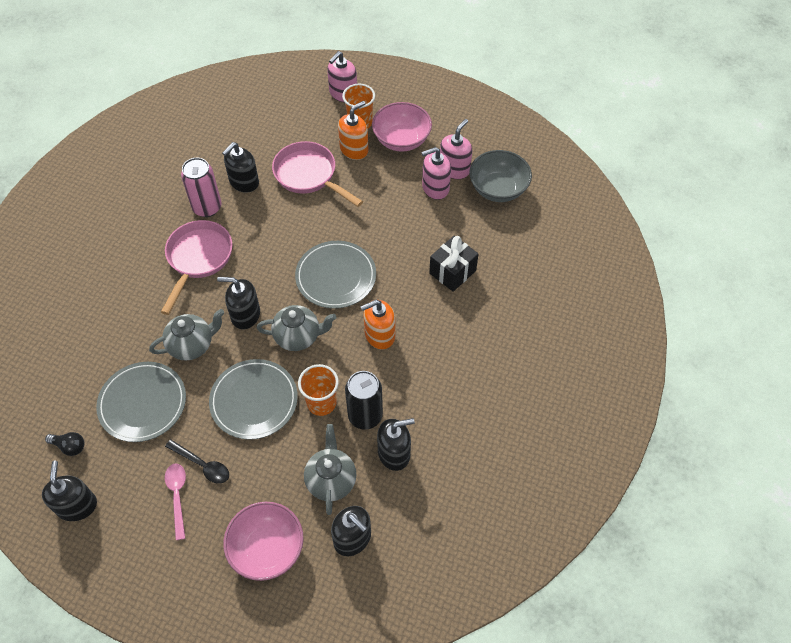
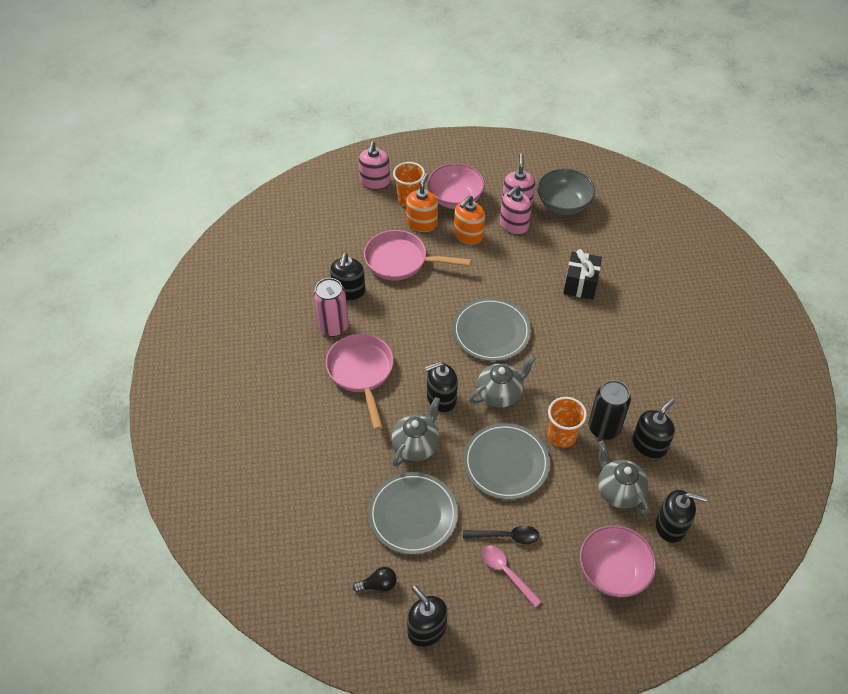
camera: 30 degrees left, 5 degrees down
(379, 335) = (564, 360): orange soap dispenser -> orange soap dispenser (468, 235)

